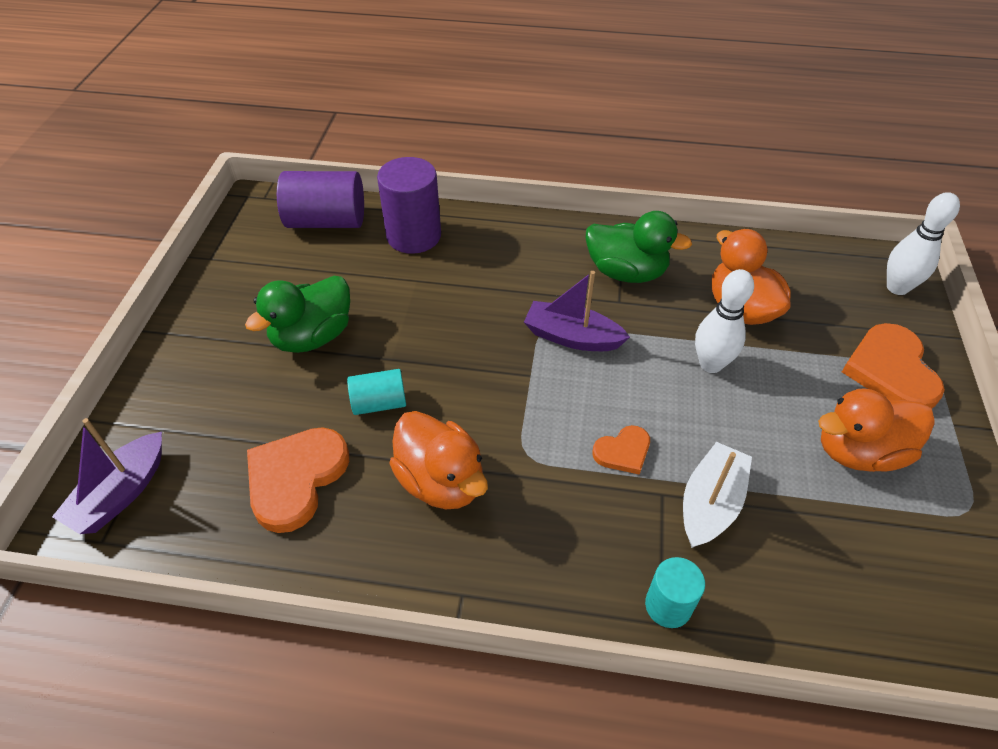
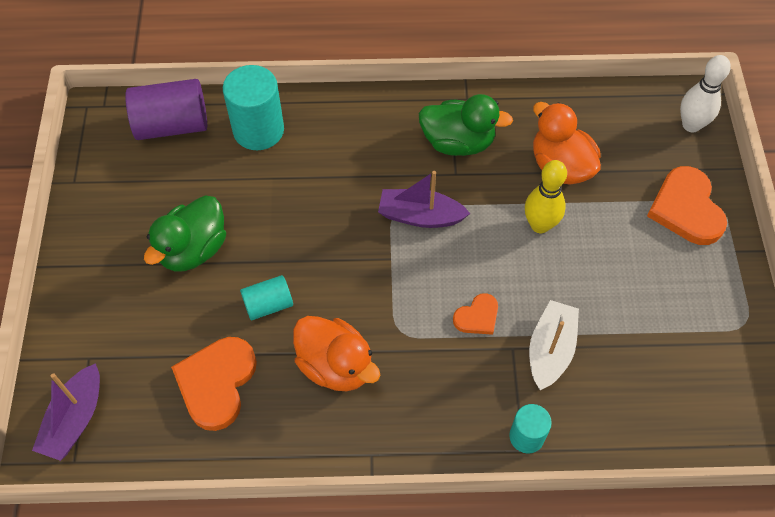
camera: 10 degrees left, 10 degrees up
(413, 236) = (258, 130): purple cylinder -> turquoise cylinder
(710, 364) = (540, 225): white bowling pin -> yellow bowling pin
(858, 452) = (662, 287): orange duck -> none

